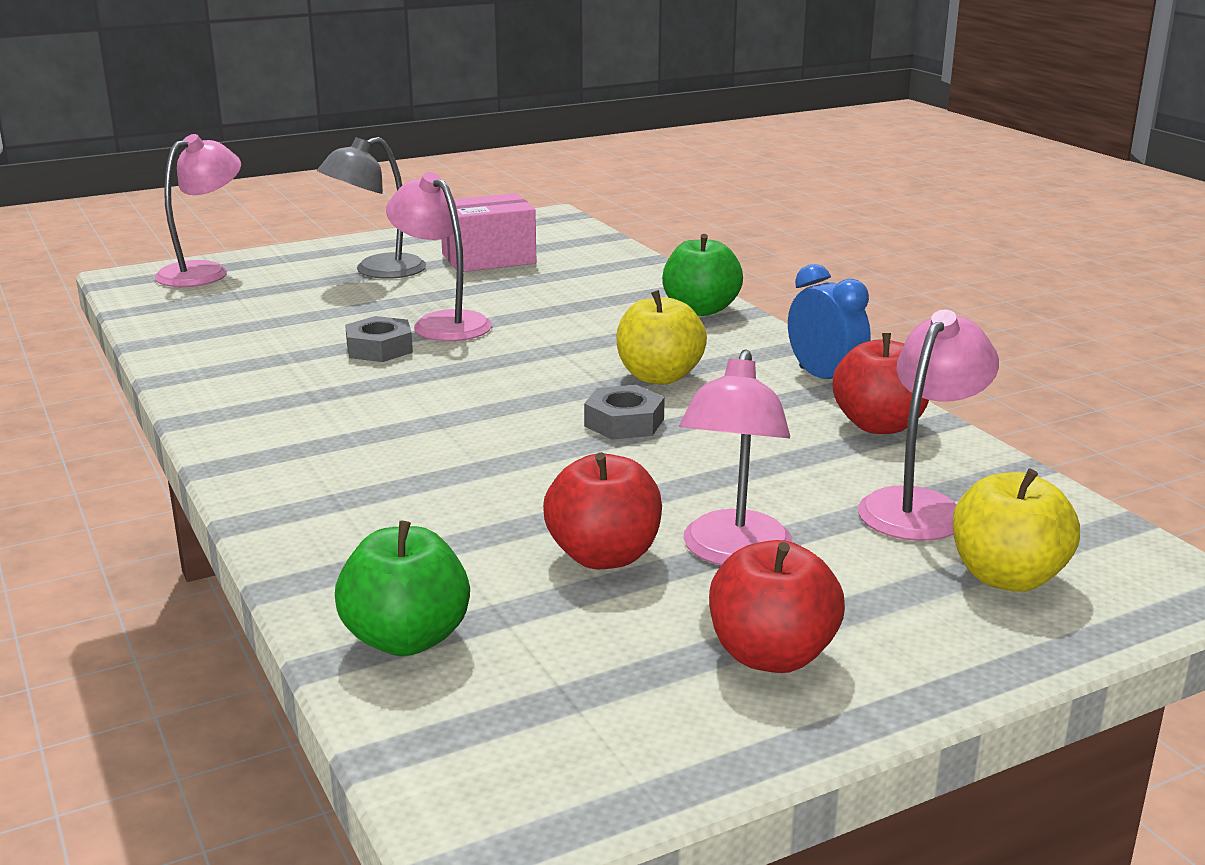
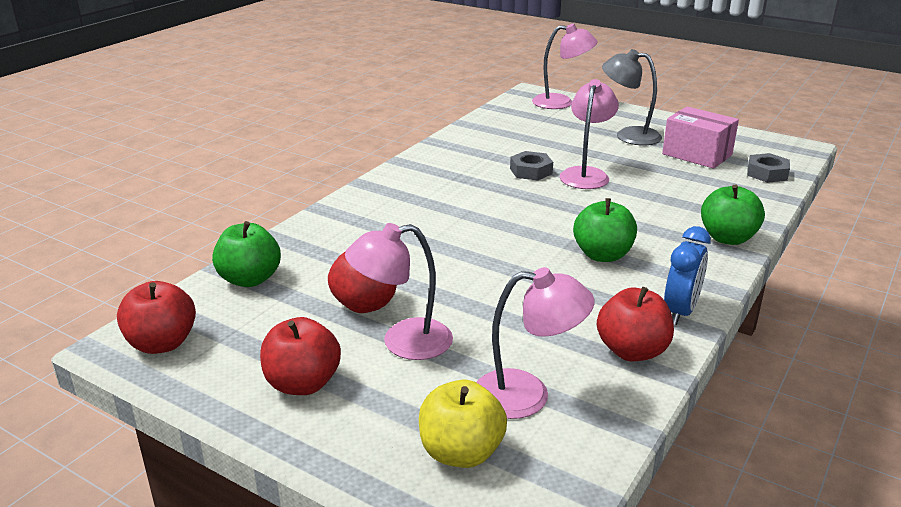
camera: 60 degrees right, 5 degrees up
(527, 773) = (162, 343): none -> red apple
(624, 422) = (526, 263): grey nut -> grey nut (767, 173)
(659, 377) = (602, 255): yellow apple -> green apple

